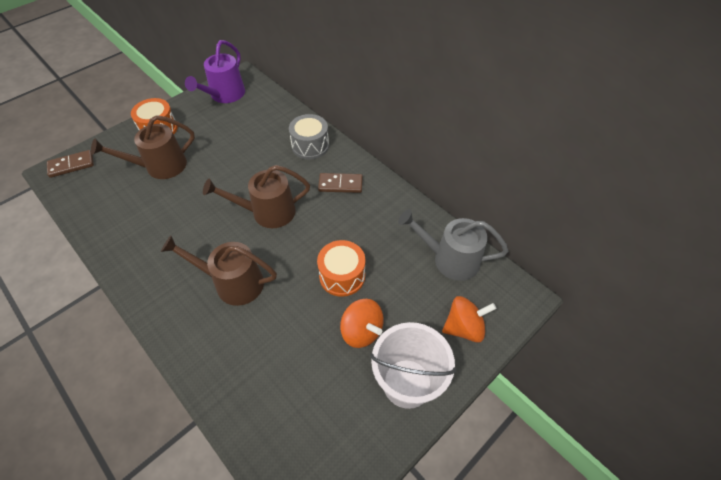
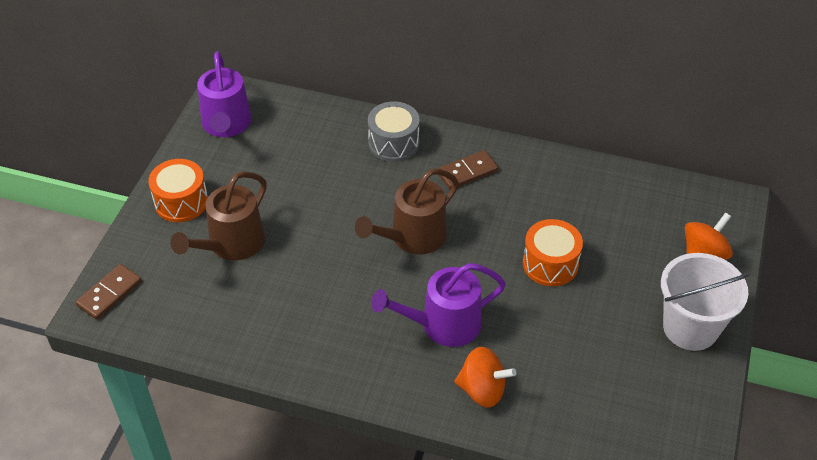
camera: 30 degrees left, 5 degrees down
(233, 283) = (443, 324): brown watering can -> purple watering can
(361, 331) = (613, 305): orange spinning top -> orange spinning top (482, 390)
(450, 259) = (642, 198): grey watering can -> none

